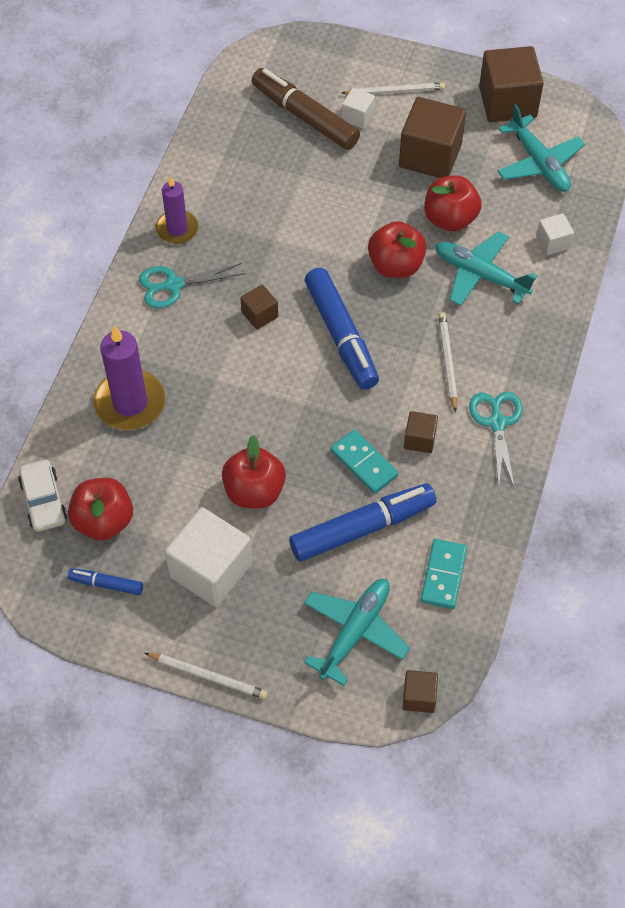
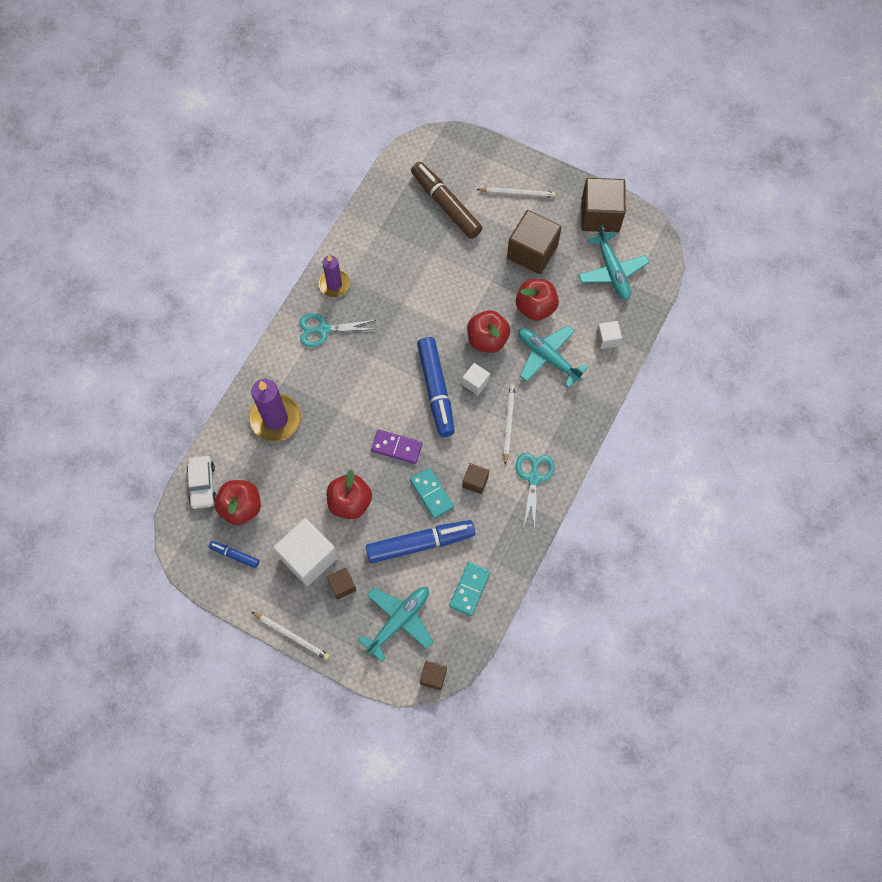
camera: 10 degrees right, 10 degrees up
(259, 315) = (380, 364): brown cube -> brown cube (342, 585)
(303, 413) = (396, 447): none -> purple domino
(357, 117) = (485, 211): white cube -> white cube (475, 383)

